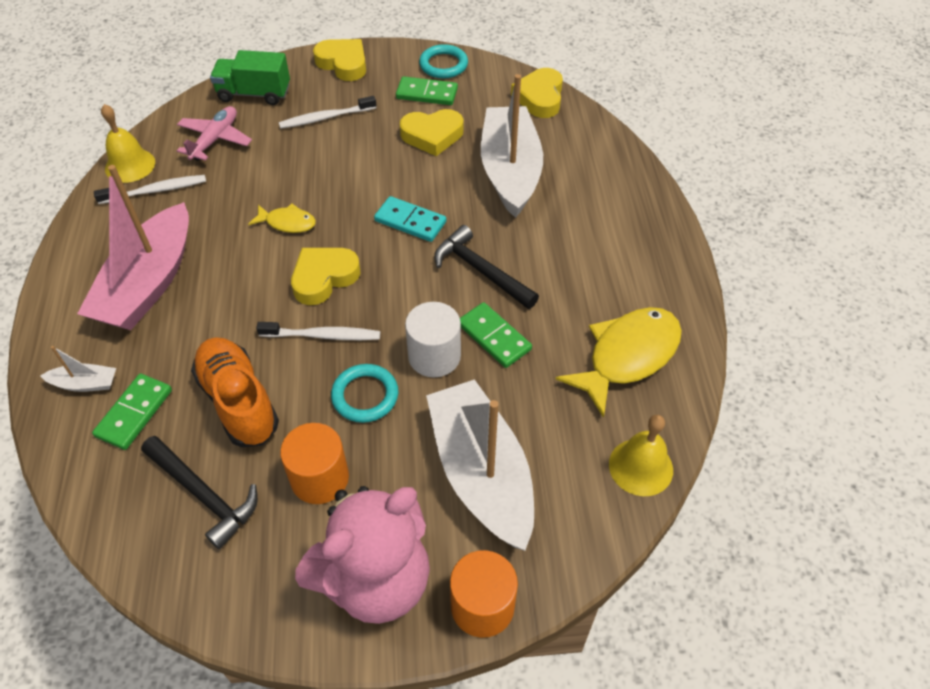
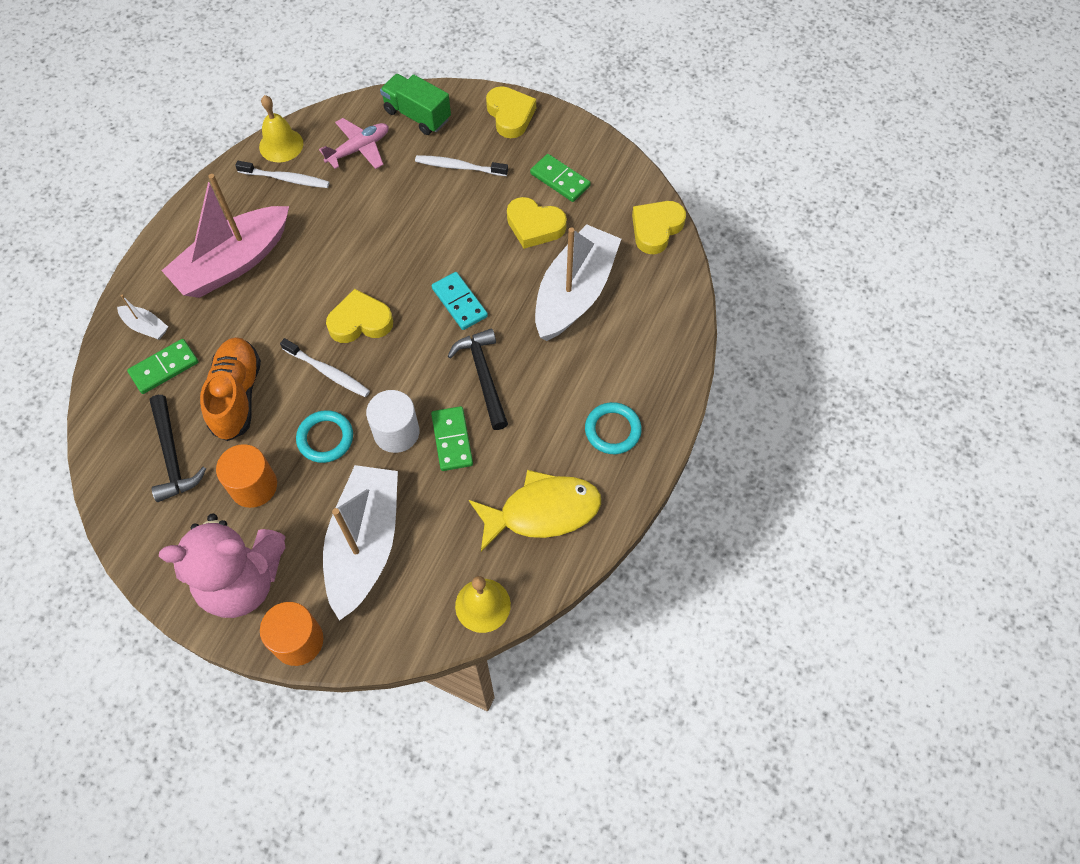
camera: 30 degrees right, 10 degrees up
(287, 223) = (365, 257): yellow fish -> none
(443, 65) = (596, 155): turquoise ring -> turquoise ring (612, 430)

